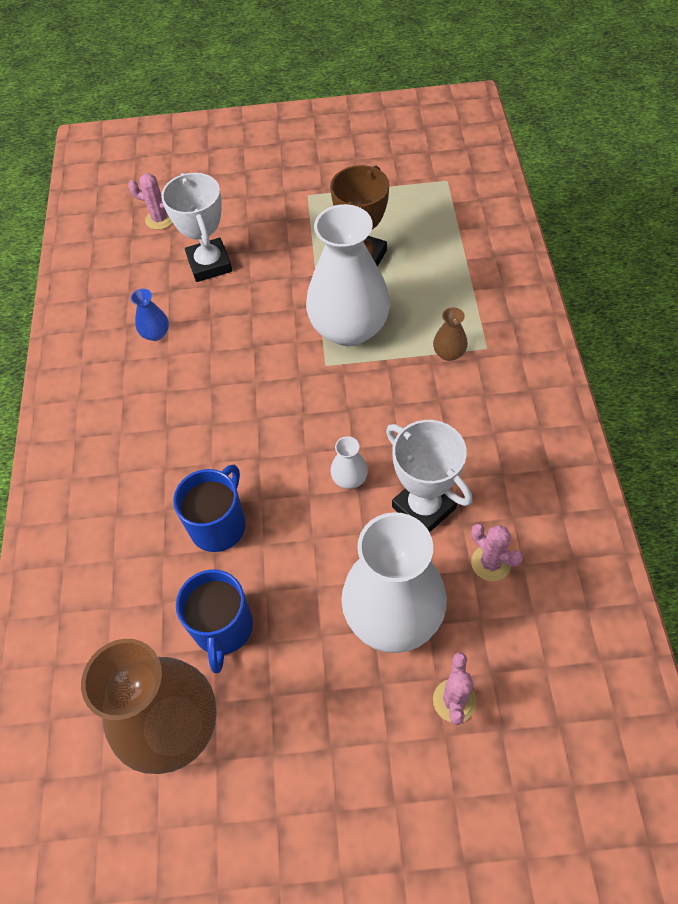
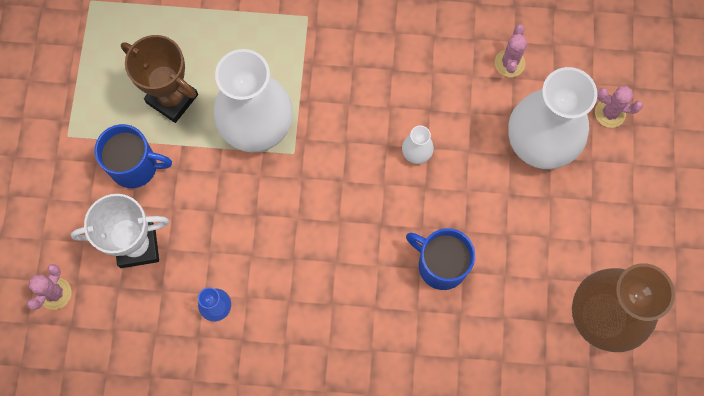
camera: 85 degrees left, 15 degrees up
(223, 628) = (533, 270): blue mug -> blue mug (135, 166)
(424, 507) = (454, 100): white trophy -> none
(449, 353) = (306, 47): brown vase -> none
(491, 563) = (509, 63): pink cactus -> pink cactus turned 45 degrees counterclockwise

